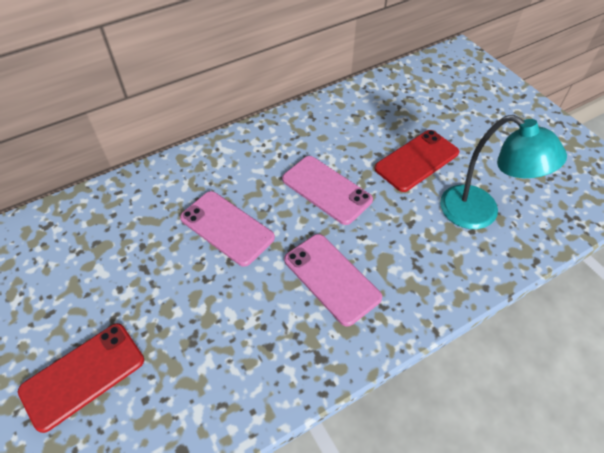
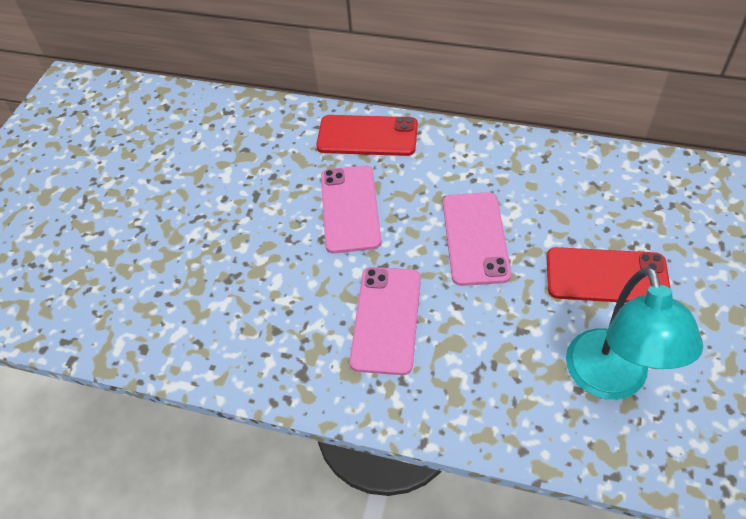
camera: 50 degrees right, 0 degrees up
(83, 375) = (141, 243): red phone -> red phone (367, 136)

